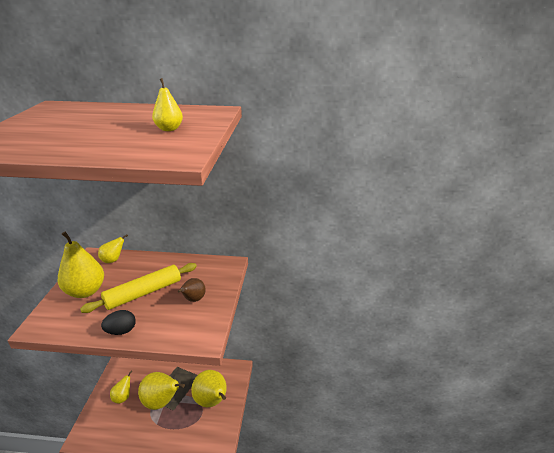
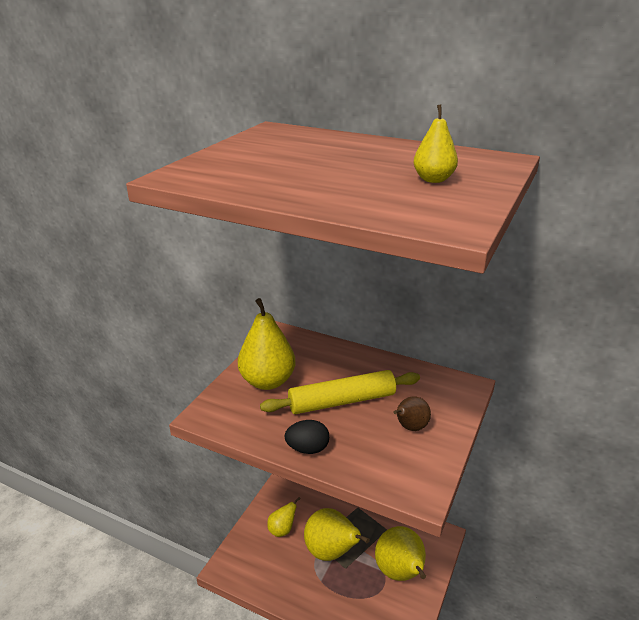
camera: 20 degrees right, 0 degrees up
(113, 260) = (306, 345): yellow pear -> none

